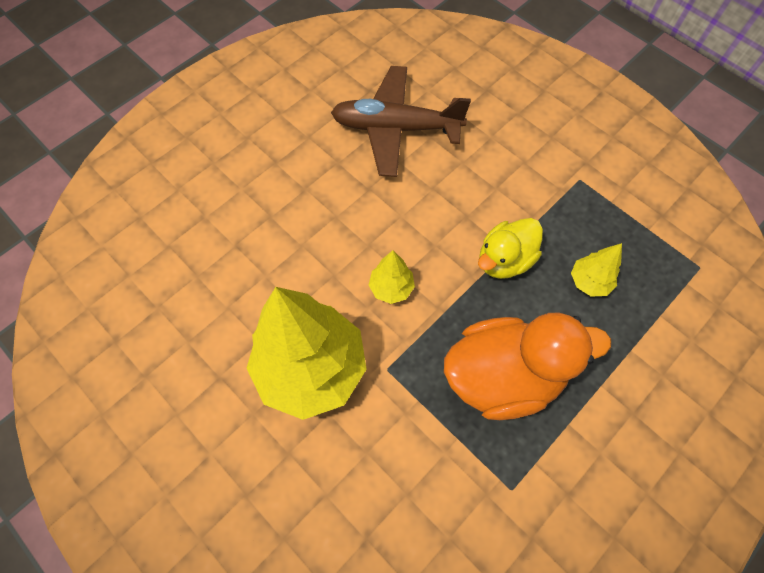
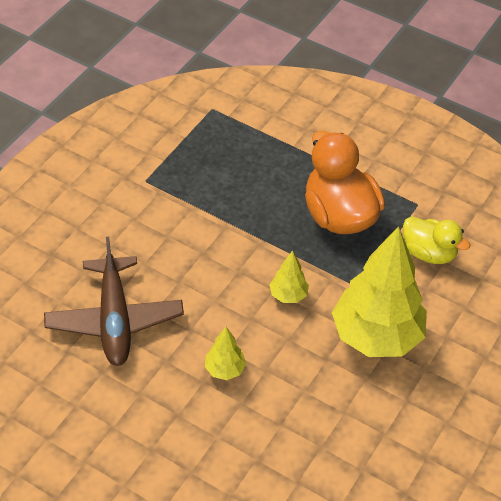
camera: 105 degrees left, 15 degrees down
(504, 260) = (239, 223): yellow duck -> yellow duck (429, 253)
(589, 282) = (244, 170): yellow tree -> yellow tree (225, 370)

